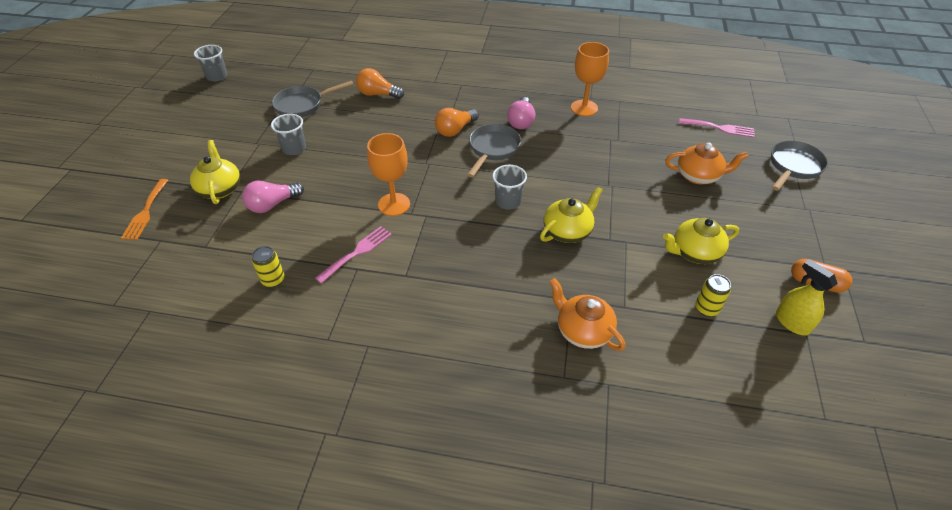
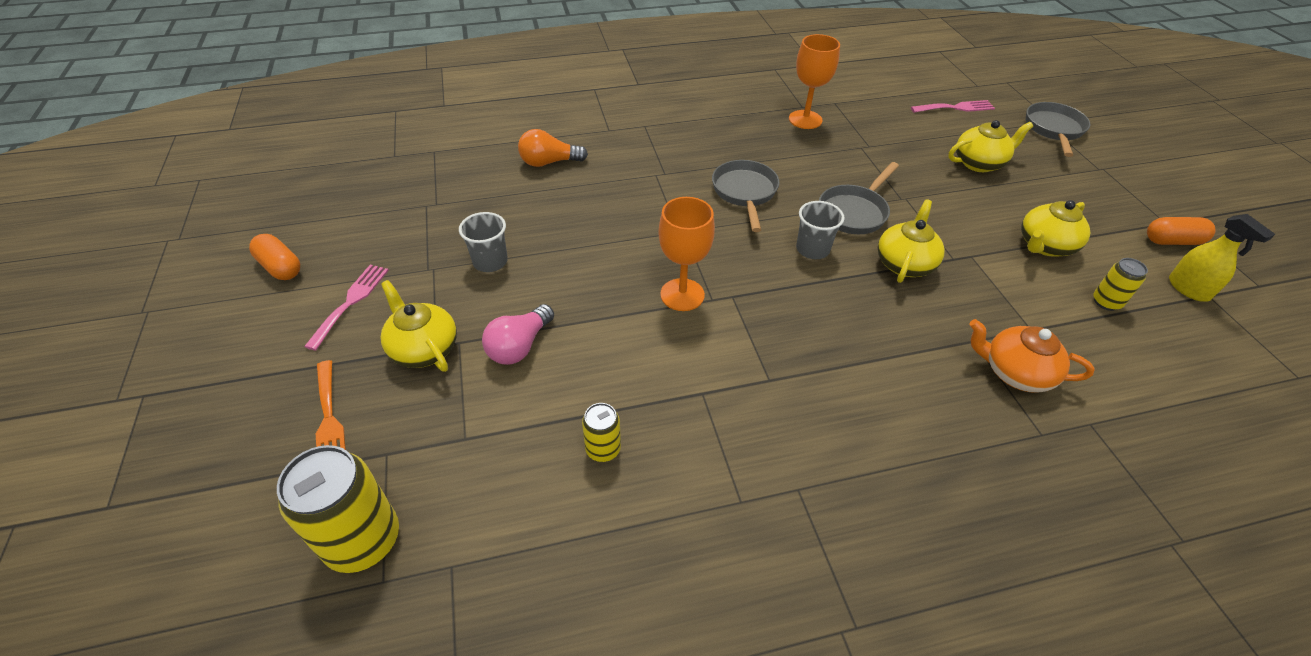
camera: 25 degrees left, 0 degrees up
(118, 281) = (363, 540): none -> yellow can
(179, 118) = (280, 267): none -> orange capsule
(217, 76) = (295, 193): grey cup -> none
(303, 105) = (457, 201): grey pan -> grey pan (854, 212)
(357, 252) = (686, 371): pink fork -> pink fork (351, 302)
(455, 130) = (682, 182): orange light bulb -> none
(521, 121) = (750, 152): pink light bulb -> none
(698, 176) = (979, 163): orange teapot -> yellow teapot
(792, 322) = (1188, 289): yellow spray bottle -> yellow spray bottle turned 150 degrees counterclockwise

